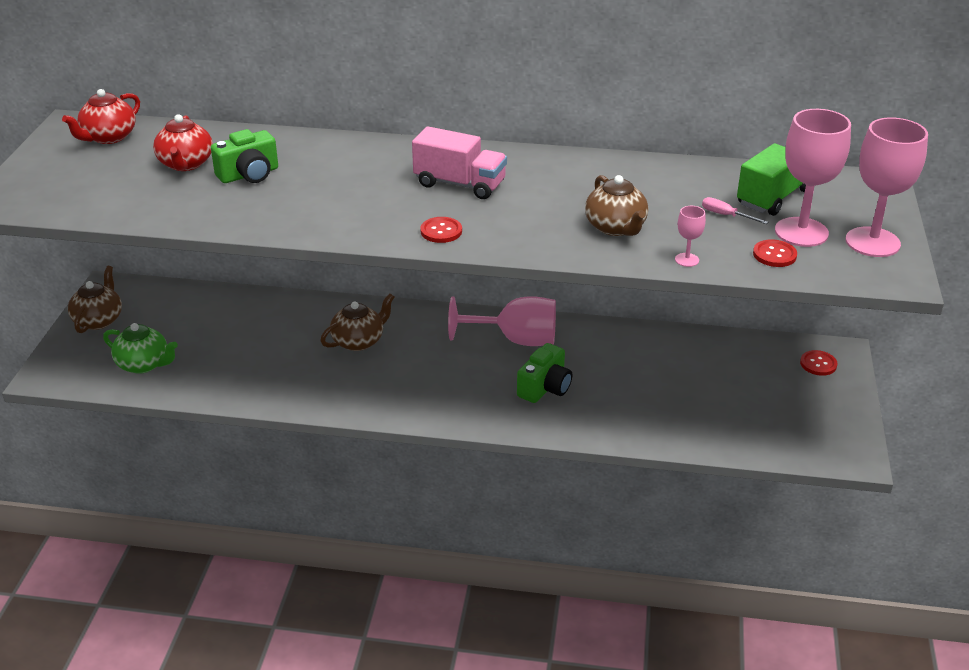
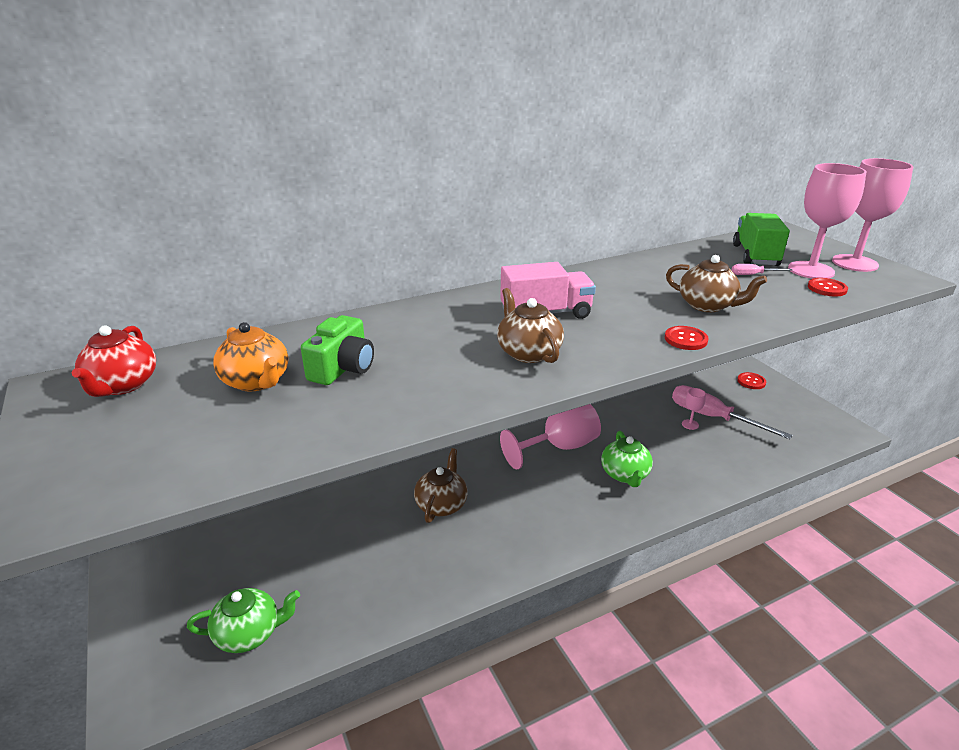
camera: 35 degrees left, 5 degrees down
(99, 320) = (146, 608): brown teapot -> brown teapot (528, 352)
(185, 164) = (256, 381): red teapot -> orange teapot
(441, 231) = (595, 354): red button -> red button (685, 339)
(545, 387) = (625, 475): green camera -> green teapot
(687, 260) = (790, 310): pink goblet -> pink goblet (690, 424)
(712, 378) = (712, 417): none -> pink screwdriver

